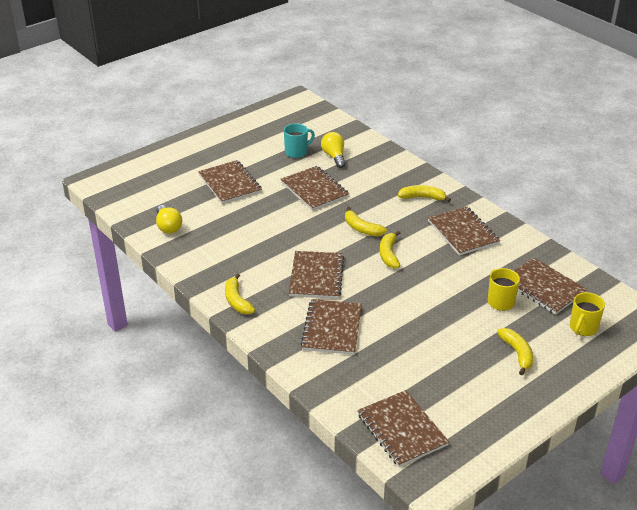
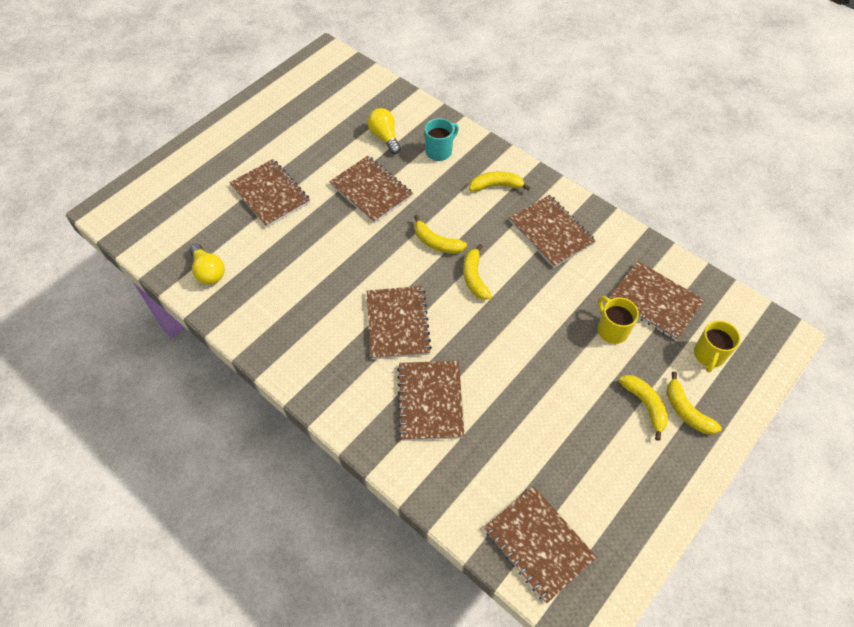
camera: 10 degrees left, 20 degrees up
(237, 301) = (311, 376): yellow banana -> yellow banana (686, 411)
(297, 152) = (340, 136): turquoise mug -> turquoise mug (439, 151)

